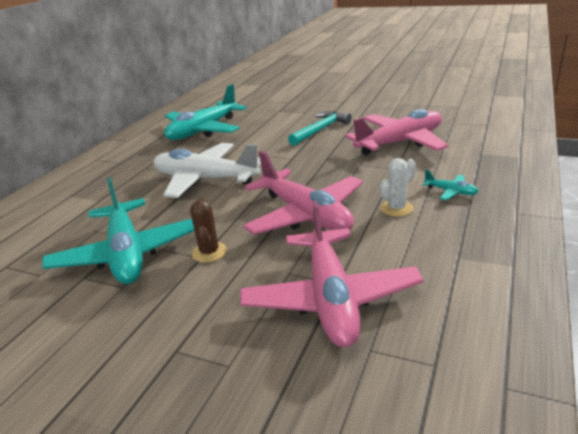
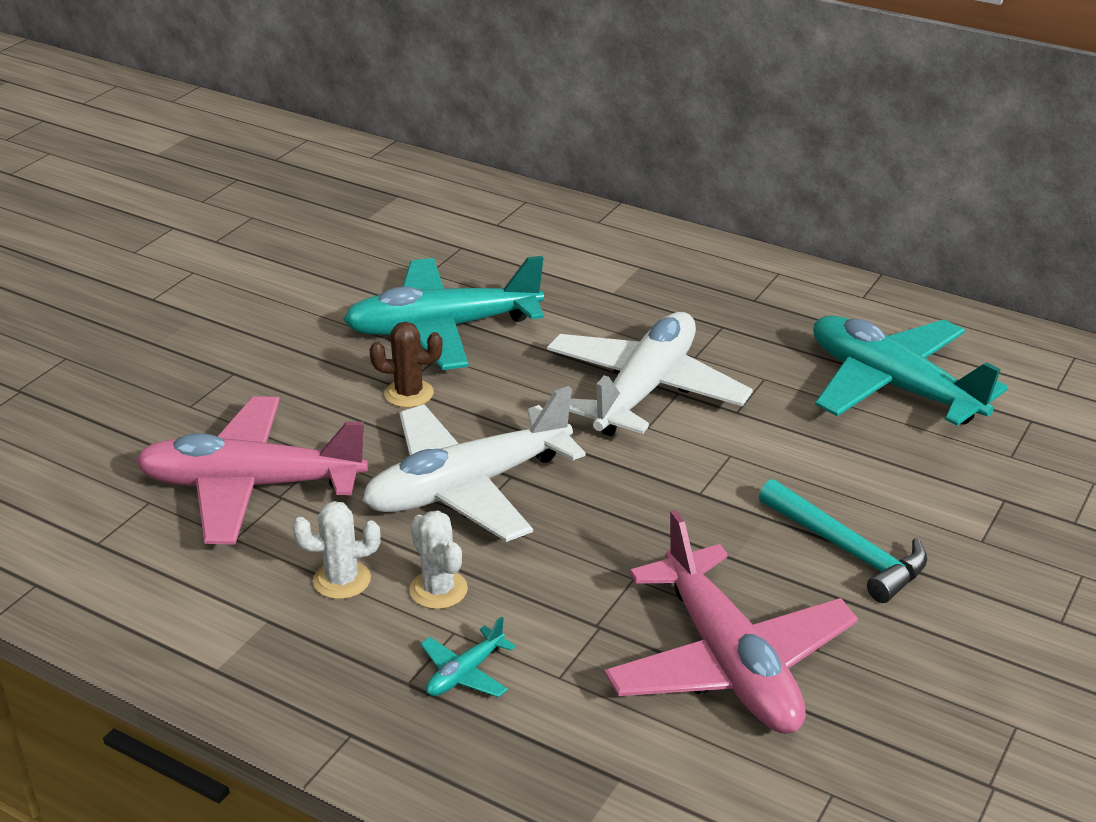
camera: 95 degrees right, 5 degrees up
(305, 215) = (467, 487): pink plane -> white plane
(407, 239) = (342, 580): none -> white cactus

